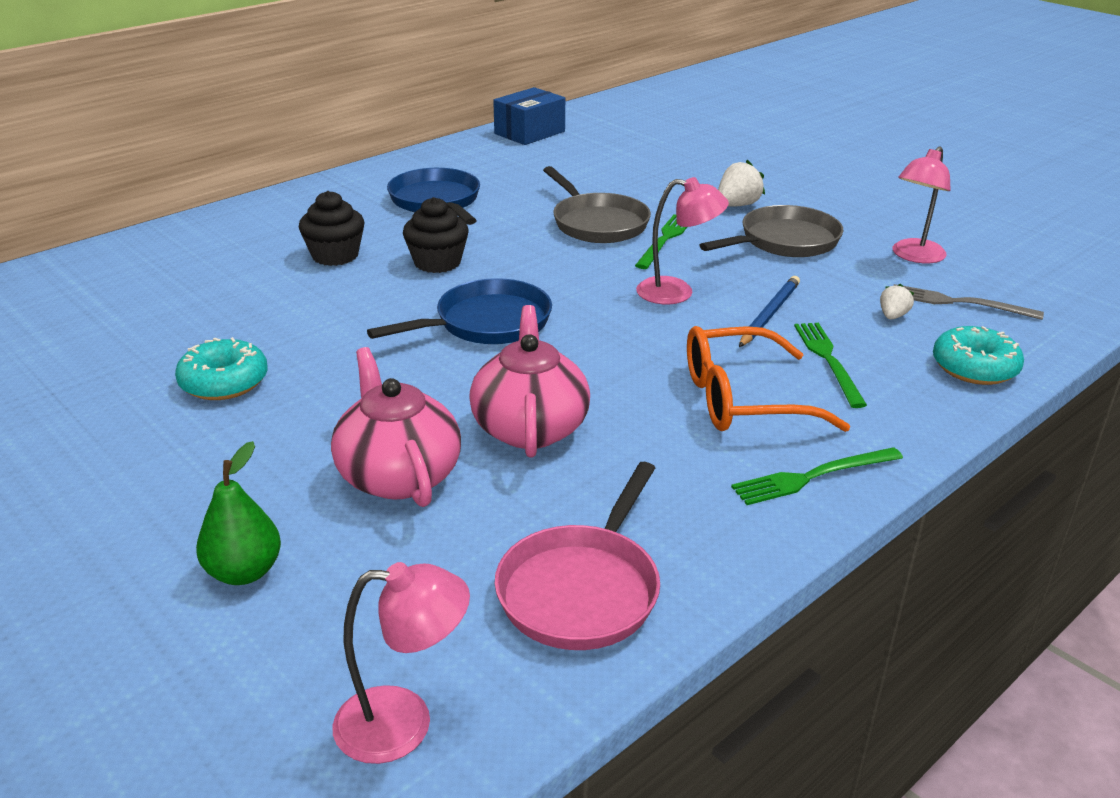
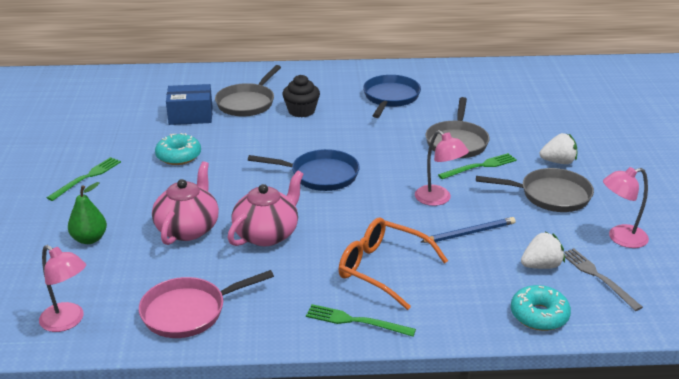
camera: 40 degrees right, 0 degrees up
(233, 272) = (247, 103): none -> grey pan
(437, 262) = (342, 133): black cupcake -> none
(529, 132) = (504, 70): blue box -> blue box (191, 116)
(828, 360) = (460, 271): green fork -> green fork (87, 177)
(892, 316) = (541, 266): white strawberry -> white strawberry, size x1.64

